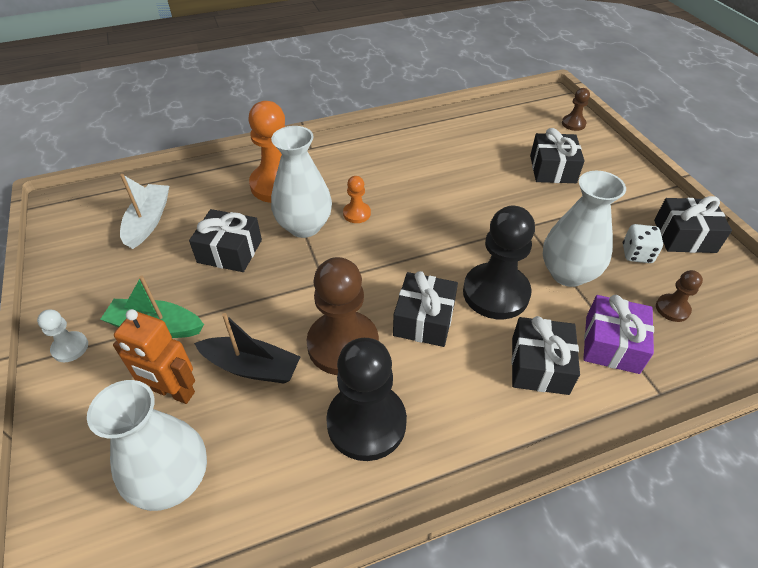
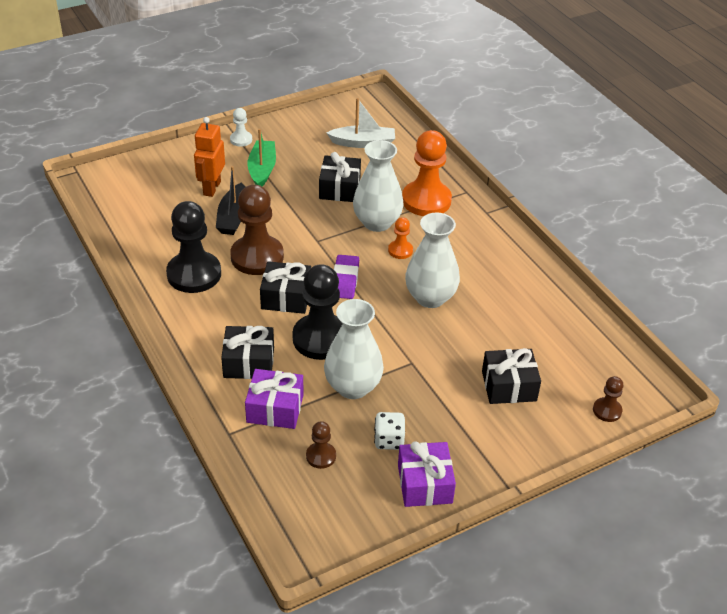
camera: 80 degrees right, 5 degrees down
(173, 480) = (153, 201): white vase -> white vase (430, 297)
(399, 263) = (345, 280): none -> purple eraser
(684, 236) = (424, 484): black gift -> purple gift

